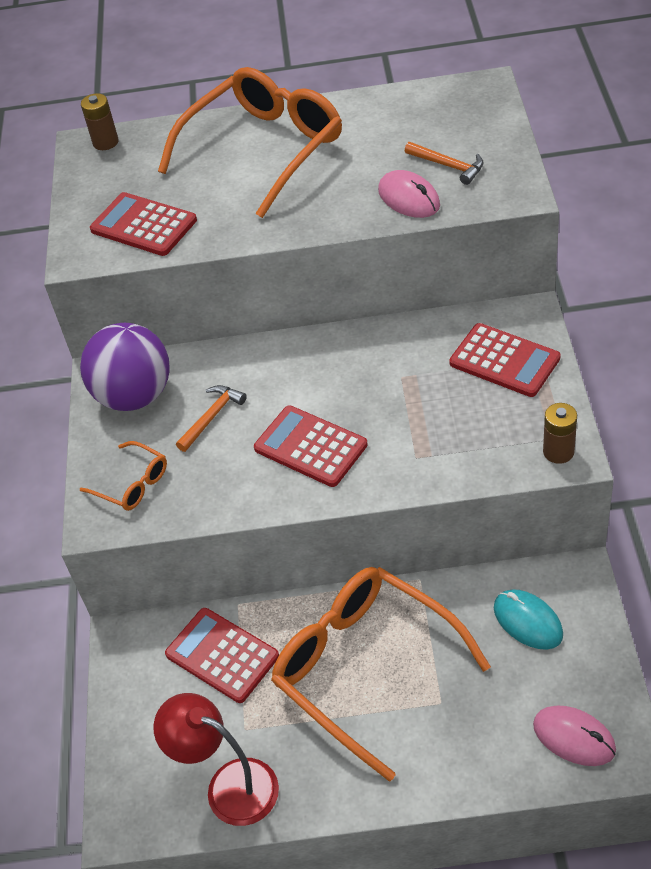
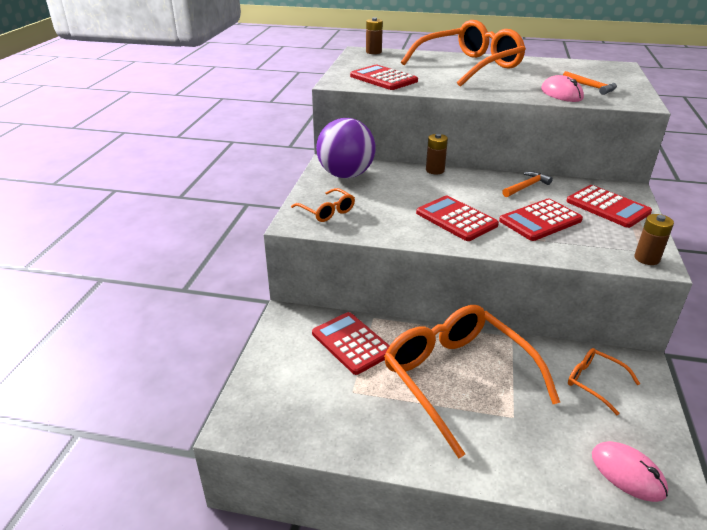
camera: 10 degrees right, 15 degrees down
(212, 417) = (392, 193): orange hammer -> orange hammer (526, 186)
(229, 785) = (327, 424): red lamp -> none
(259, 347) = (435, 170): none -> brown battery
(420, 416) = (540, 220): none -> red calculator
(527, 621) = (594, 382): turquoise mouse -> orange glasses

